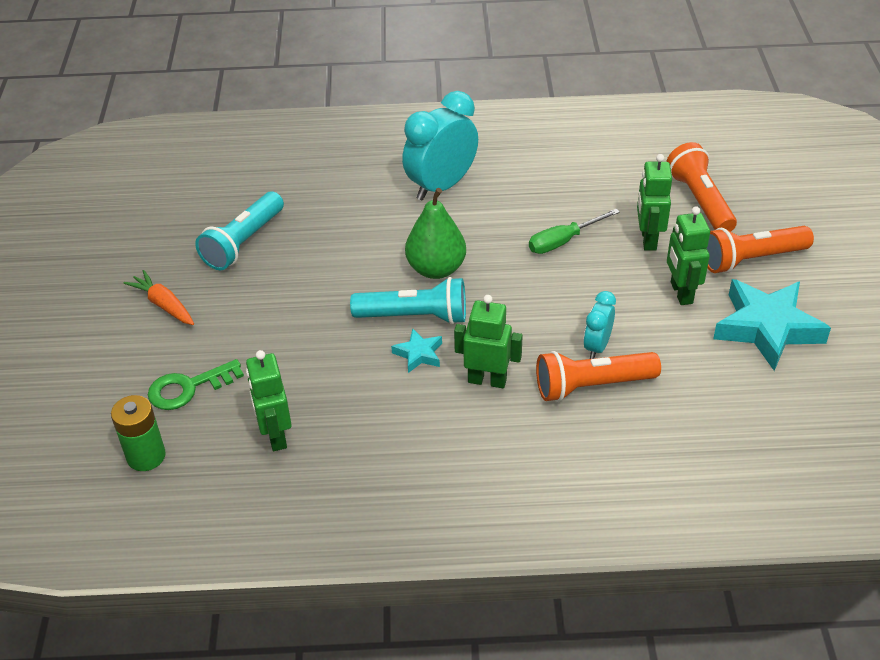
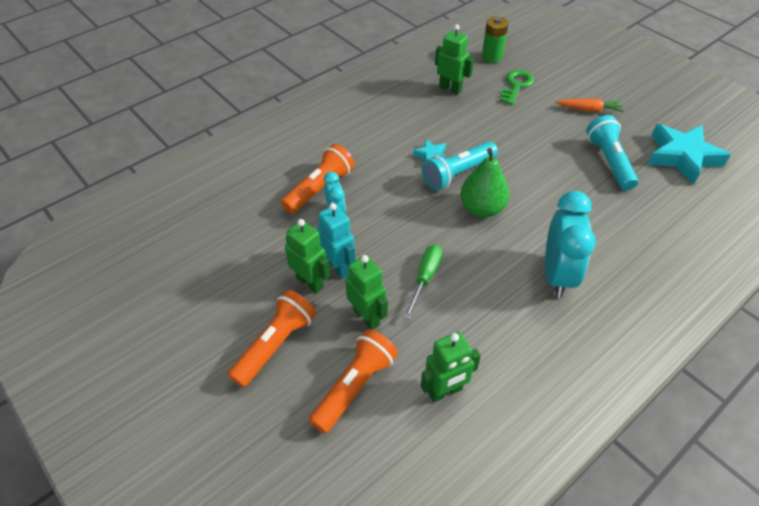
camera: 140 degrees right, 5 degrees up
(487, 380) = (380, 162): green robot -> green robot (445, 391)
(640, 292) = (338, 267): none -> turquoise robot
(700, 201) = (354, 387): orange flashlight -> orange flashlight turned 90 degrees counterclockwise
(767, 328) = (232, 287): turquoise star -> turquoise star (682, 157)

